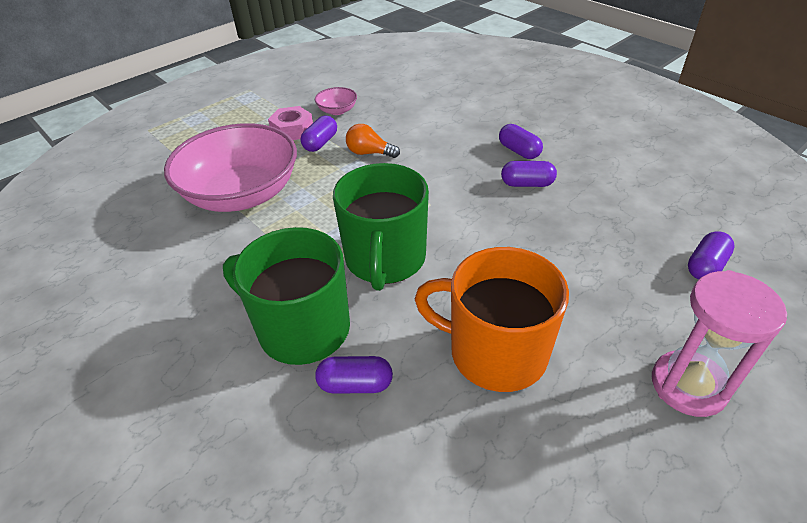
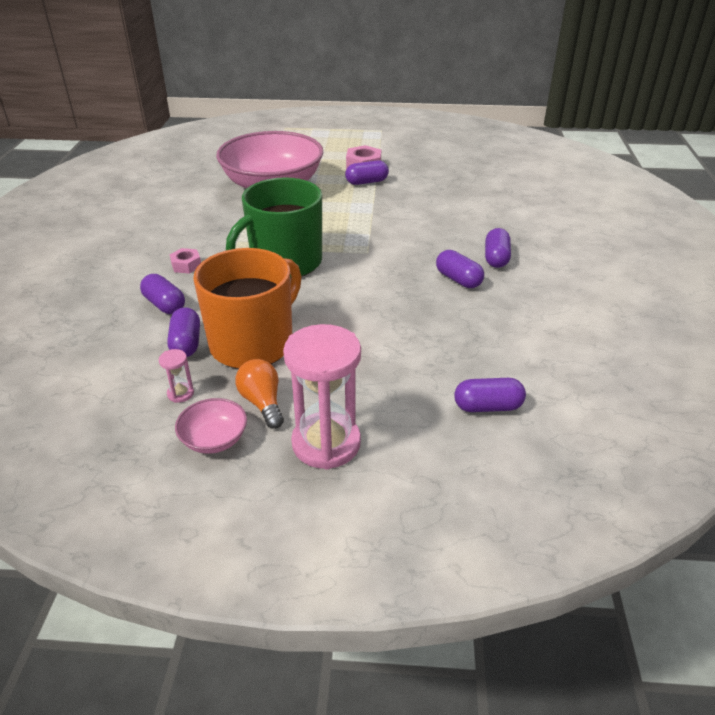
camera: 45 degrees right, 5 degrees down
(302, 328) = (186, 265): green mug -> pink nut
(337, 110) = (414, 168): pink bowl -> pink bowl (214, 439)
(369, 153) = (386, 203): orange light bulb -> orange light bulb (262, 403)
(445, 403) = (186, 343): none -> purple capsule
(495, 352) = (253, 343): orange mug -> orange mug turned 60 degrees clockwise
(529, 454) = (180, 393): none -> pink hourglass

